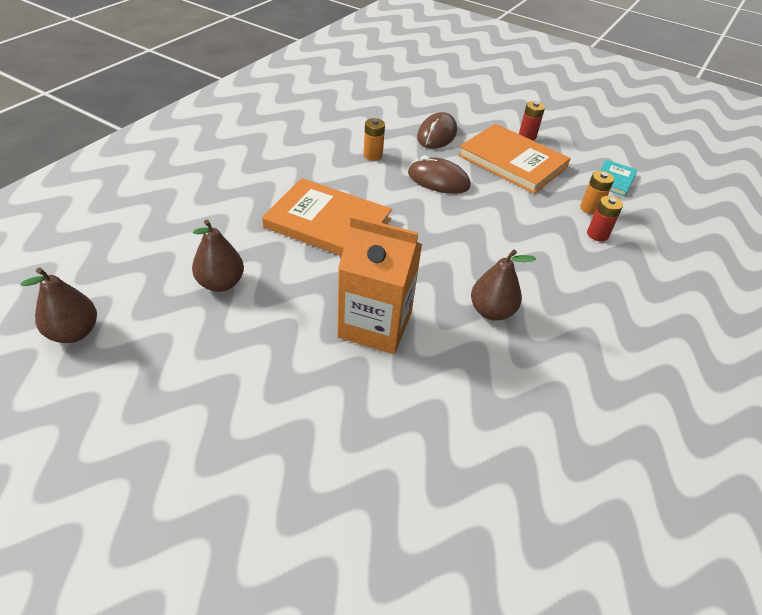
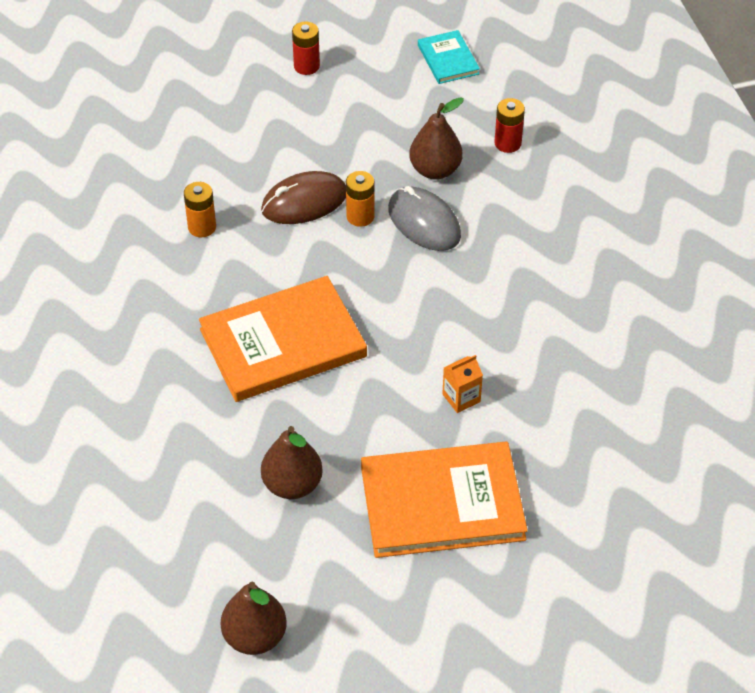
camera: 45 degrees left, 5 degrees up
(375, 325) = (461, 398): orange carton -> orange carton, size x0.41
(436, 134) = (221, 142): brown mouse -> none
(489, 232) = (424, 222): none -> grey mouse
(491, 311) = (524, 302): brown pear -> brown pear (435, 170)
(512, 161) = (336, 116): orange book -> orange book (442, 503)
(590, 208) = (469, 116): orange battery -> orange battery (360, 216)

